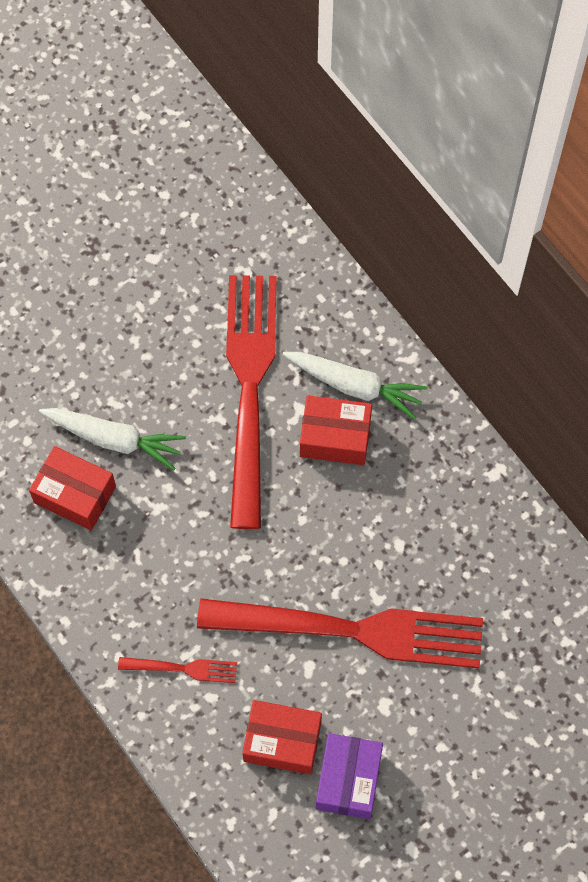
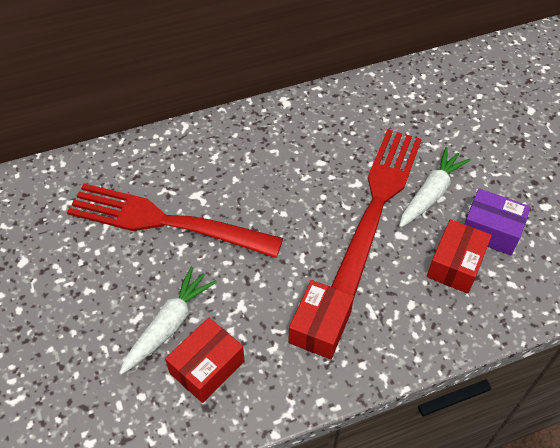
camera: 75 degrees left, 15 degrees down
(183, 668) = (383, 318): red fork -> none
(335, 437) = (226, 179): red box -> red box (320, 327)
(355, 386) = (192, 159): white carrot -> white carrot (431, 193)

